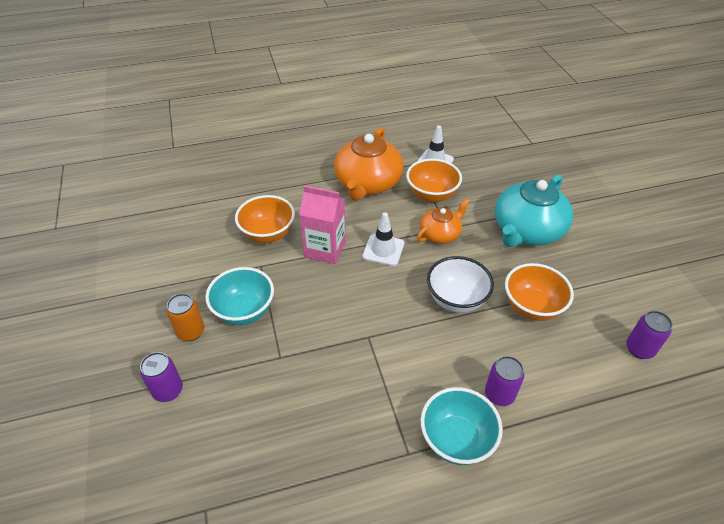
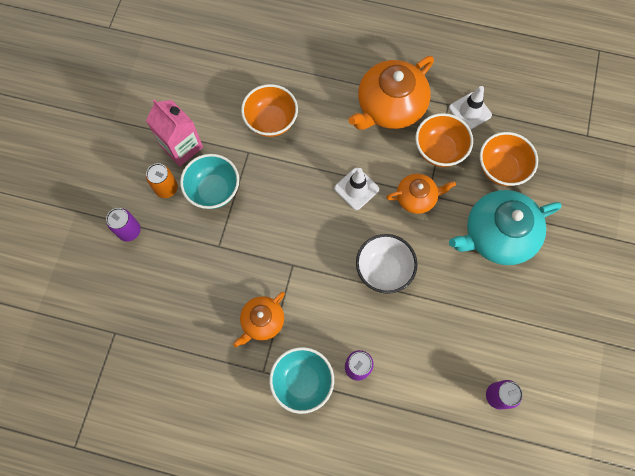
camera: 30 degrees right, 25 degrees up
(325, 249) = (308, 162): pink carton -> pink carton (181, 146)
(373, 403) = (262, 321): none -> orange teapot
(532, 307) = (440, 311): orange bowl -> orange bowl (501, 168)

